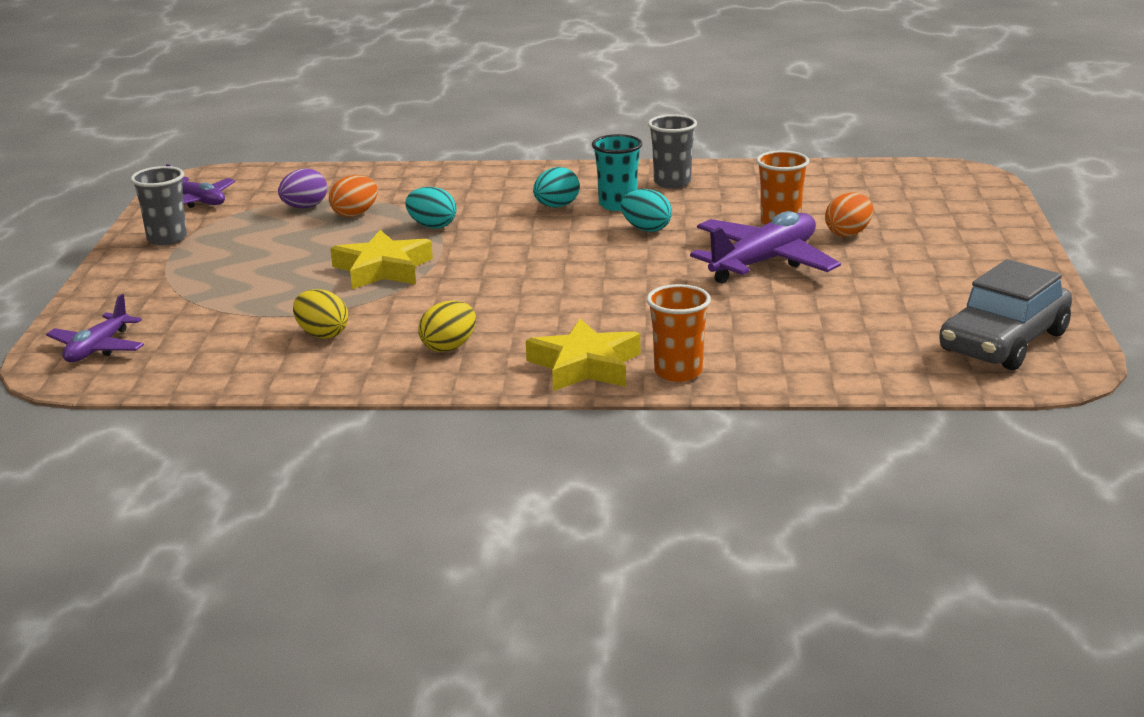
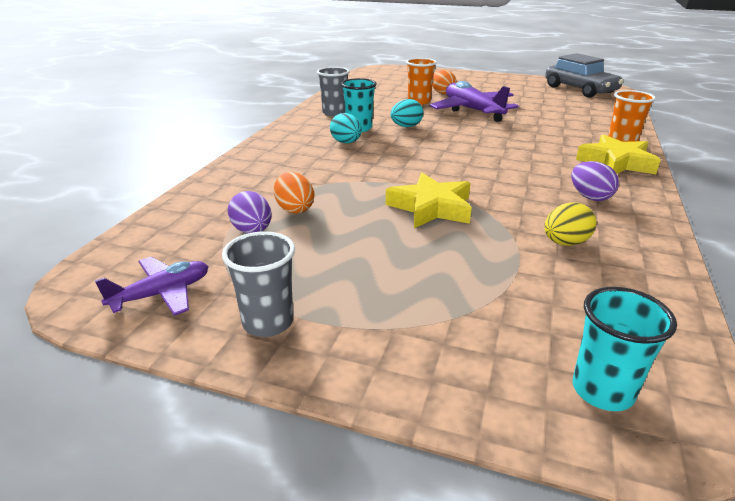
camera: 75 degrees left, 5 degrees up
(97, 349) = (602, 391): purple plane -> turquoise cup
(432, 226) = (350, 182): turquoise egg -> none
(449, 347) = (590, 197): yellow egg -> purple egg

